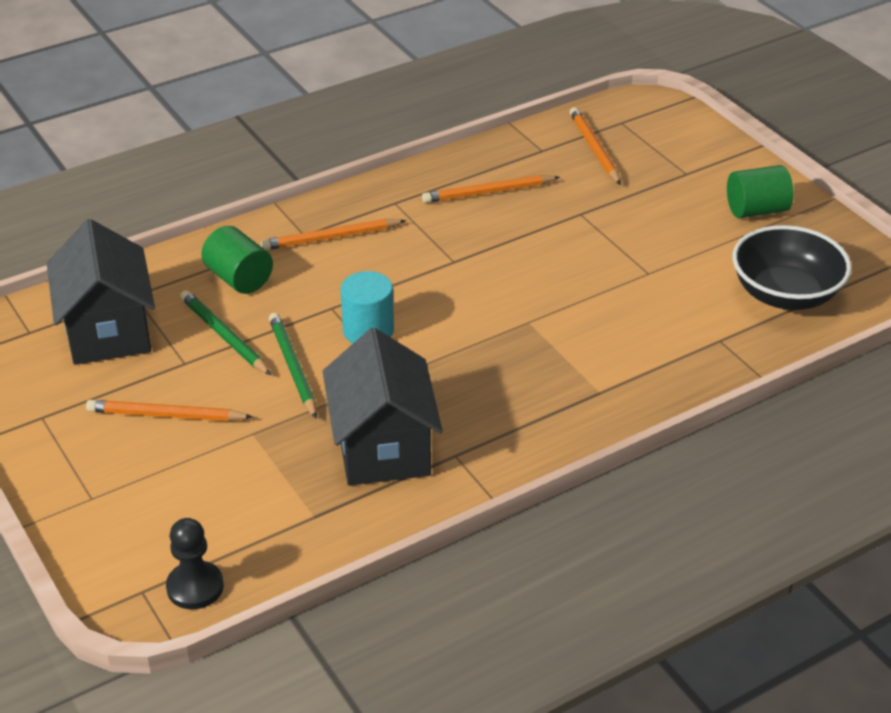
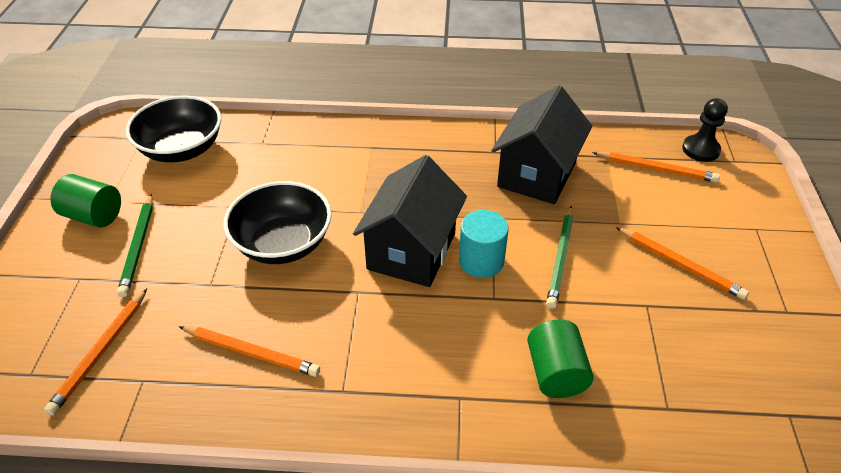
camera: 145 degrees left, 5 degrees up
(108, 331) = (707, 374): black house -> black house (411, 251)
(224, 336) = (601, 314): green pencil -> green pencil (138, 246)
(331, 238) = (438, 377): orange pencil -> orange pencil (656, 169)
(563, 264) = (283, 244): none -> black bowl

